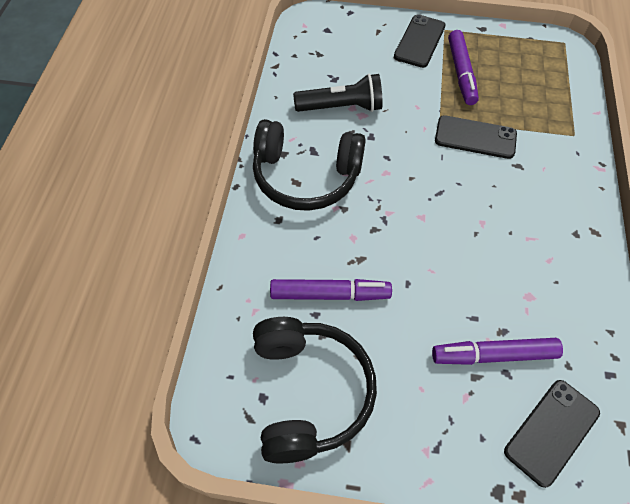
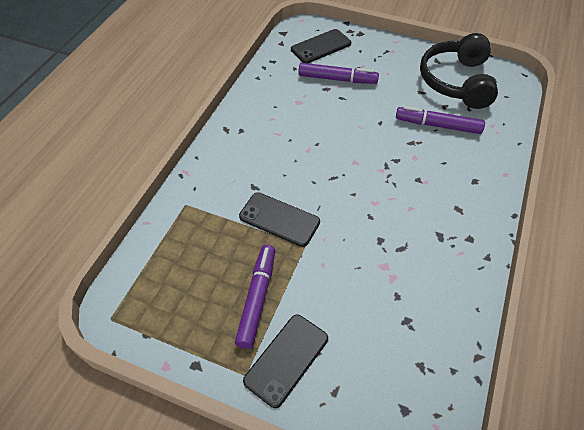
camera: 165 degrees left, 5 degrees down
(305, 176) = (449, 212): black headphones -> none
(341, 107) = (404, 280): black flashlight -> none

